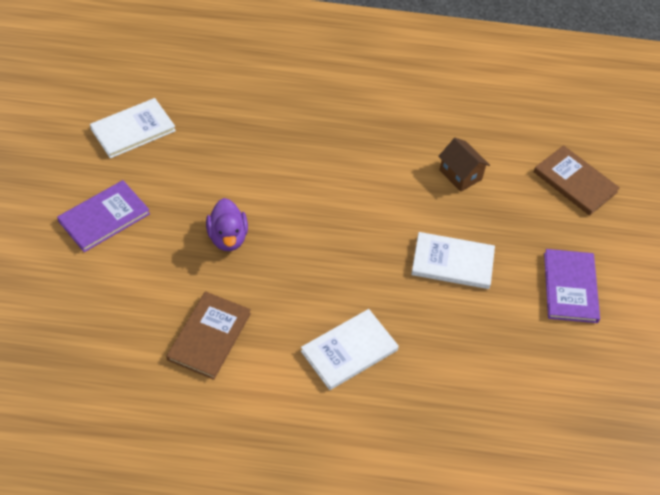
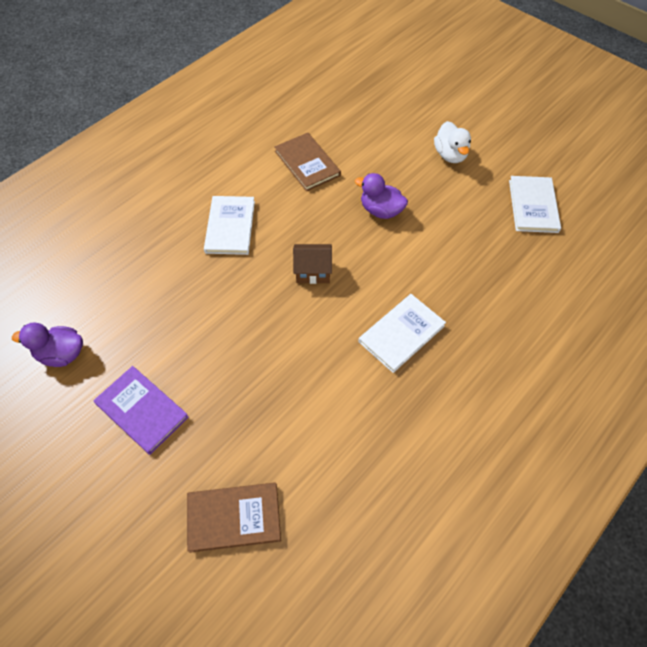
camera: 130 degrees right, 5 degrees up
(104, 217) = (450, 155): purple book -> white duck
(452, 262) = (241, 338): white book -> white book (401, 334)
(460, 175) = (322, 412): brown house -> brown house (313, 271)
(591, 385) = (62, 354): none -> purple duck

